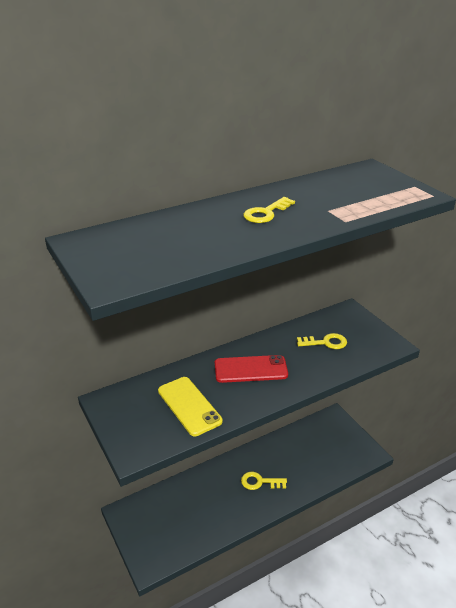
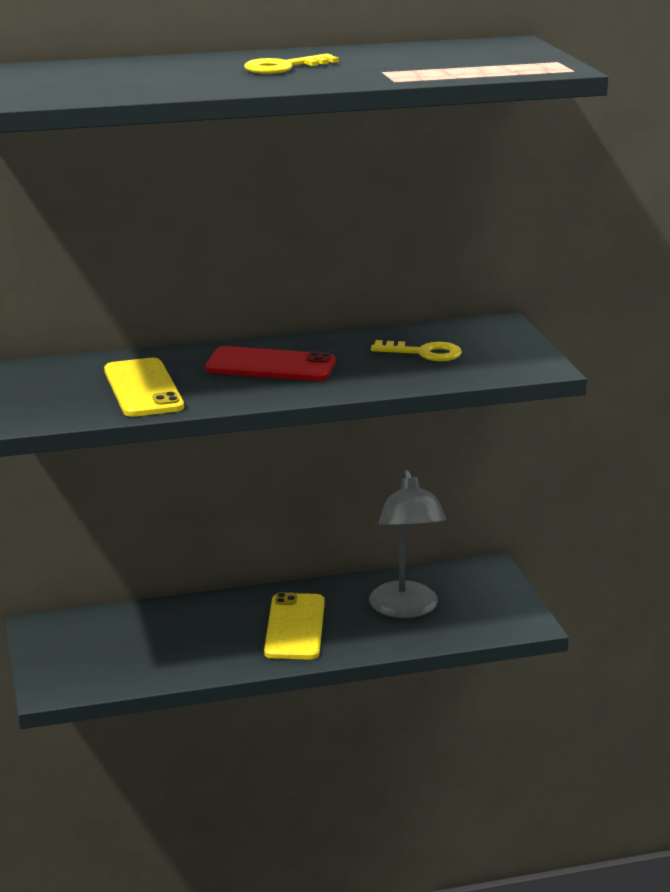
camera: 15 degrees right, 10 degrees down
(259, 482) = (295, 627): yellow key -> yellow phone
(308, 455) = (406, 609): none -> grey lamp

